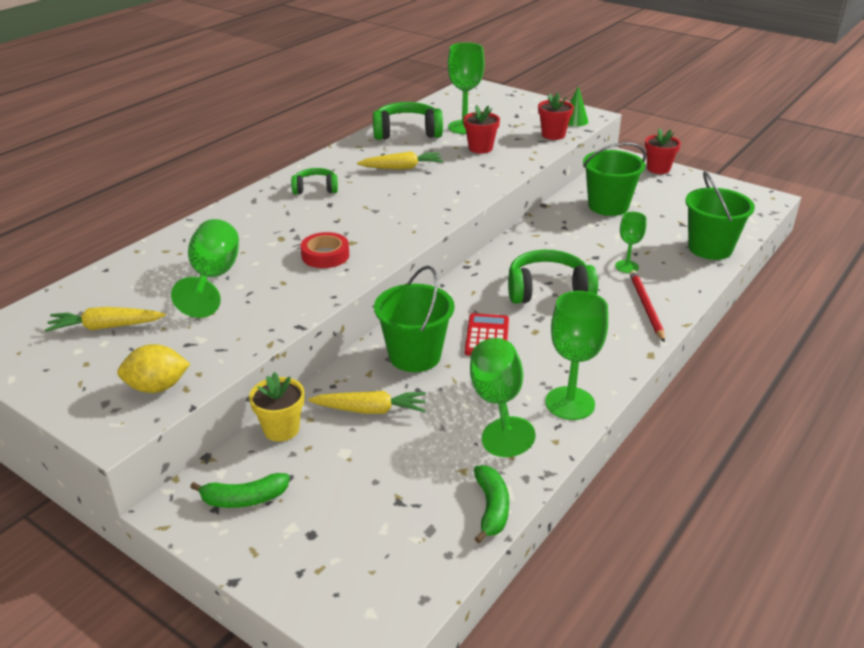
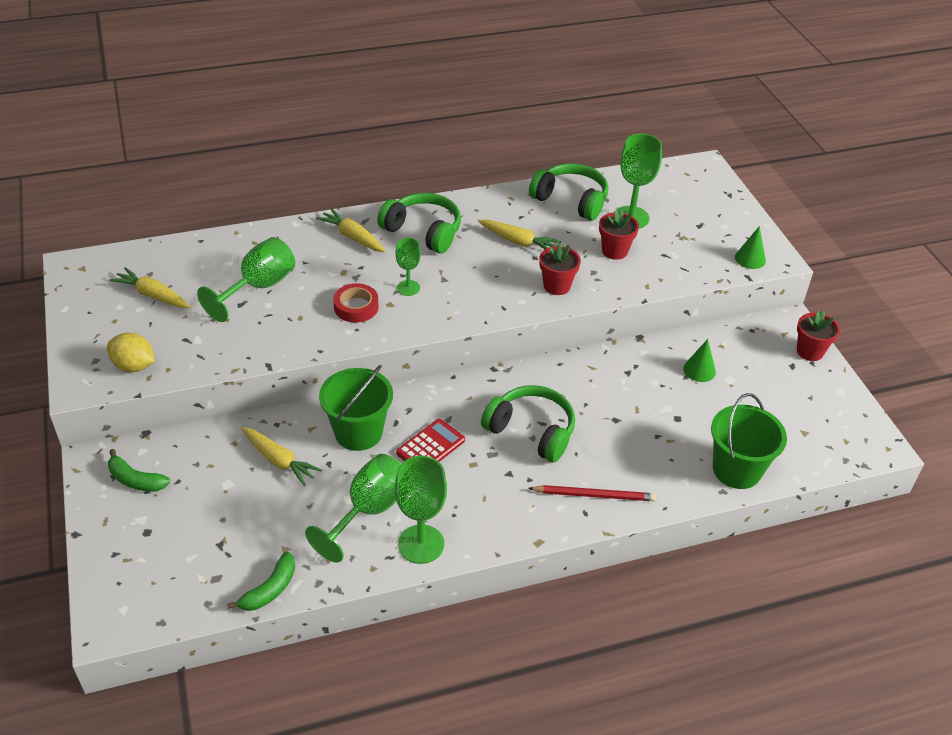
camera: 35 degrees right, 10 degrees up
(257, 214) = (353, 237): none -> yellow carrot
(281, 429) = (209, 440): yellow flower pot -> none
(315, 189) = (423, 231): green headphones -> green headphones, size x1.71
(553, 135) = (704, 267): red flower pot -> red flower pot (557, 286)
(608, 206) = (699, 370): green bucket -> green cone
(627, 266) = (631, 445): green goblet -> green goblet (408, 288)
(646, 306) = (594, 495): red pencil -> red pencil turned 60 degrees clockwise

